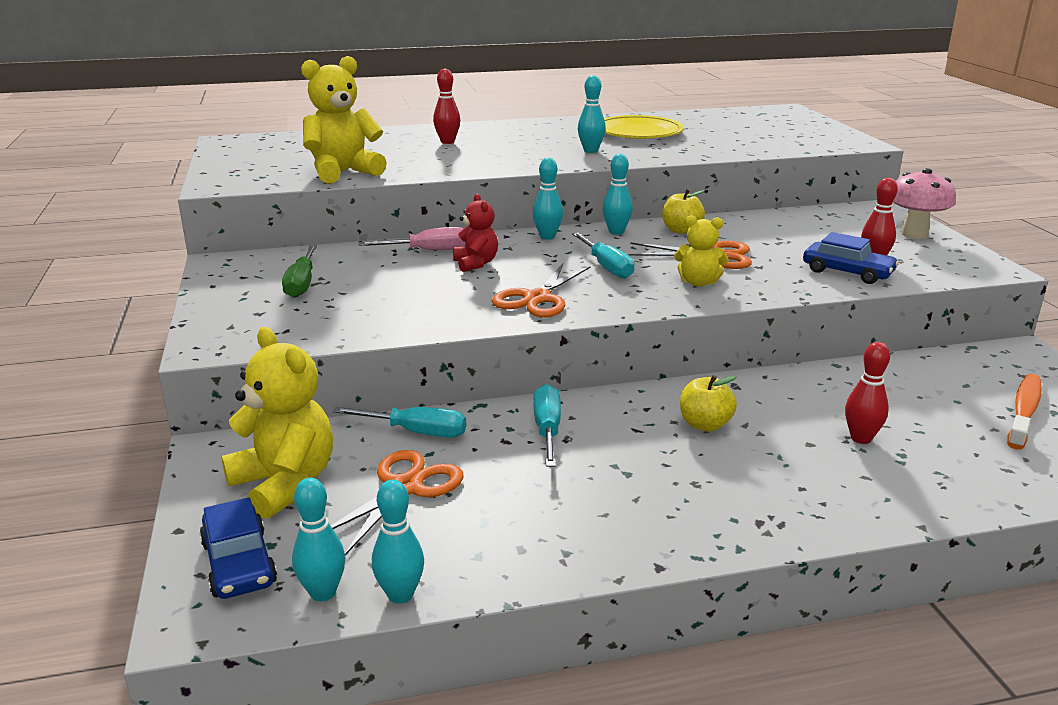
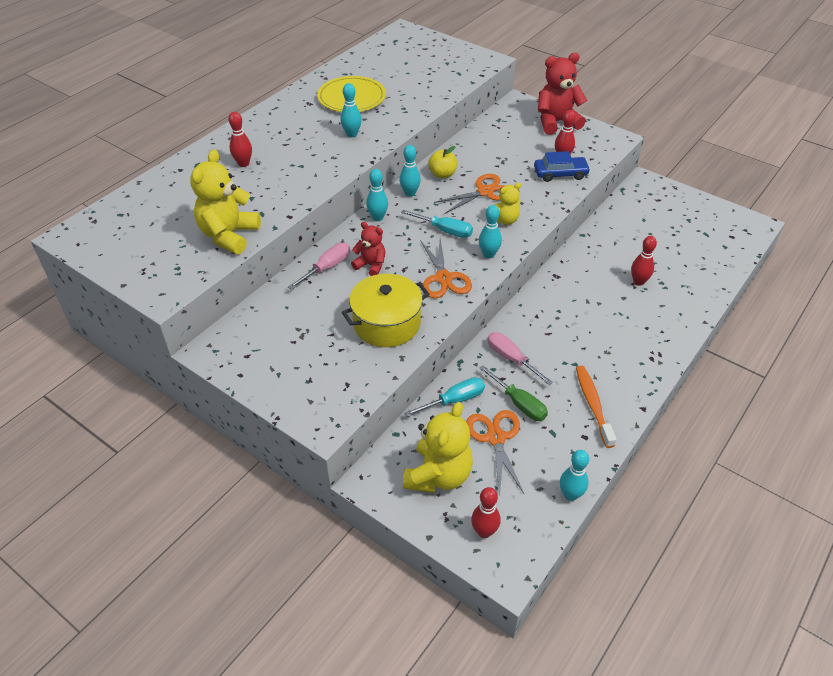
camera: 40 degrees left, 20 degrees up
(239, 563) = (484, 531): blue car -> red bowling pin
(285, 484) = (438, 475): yellow teddy bear -> yellow teddy bear turned 105 degrees clockwise
(302, 284) = (295, 341): green screwdriver -> green screwdriver (518, 403)
(323, 592) = (540, 518): turquoise bowling pin -> turquoise bowling pin (488, 254)
(410, 306) = (386, 323): none -> yellow pot
(547, 430) = (511, 359): turquoise screwdriver -> pink screwdriver
(705, 425) = (572, 312): yellow apple -> none
(914, 234) = (556, 122): pink mushroom -> red teddy bear
(1024, 411) = (678, 226): orange toothbrush -> orange toothbrush (593, 404)

